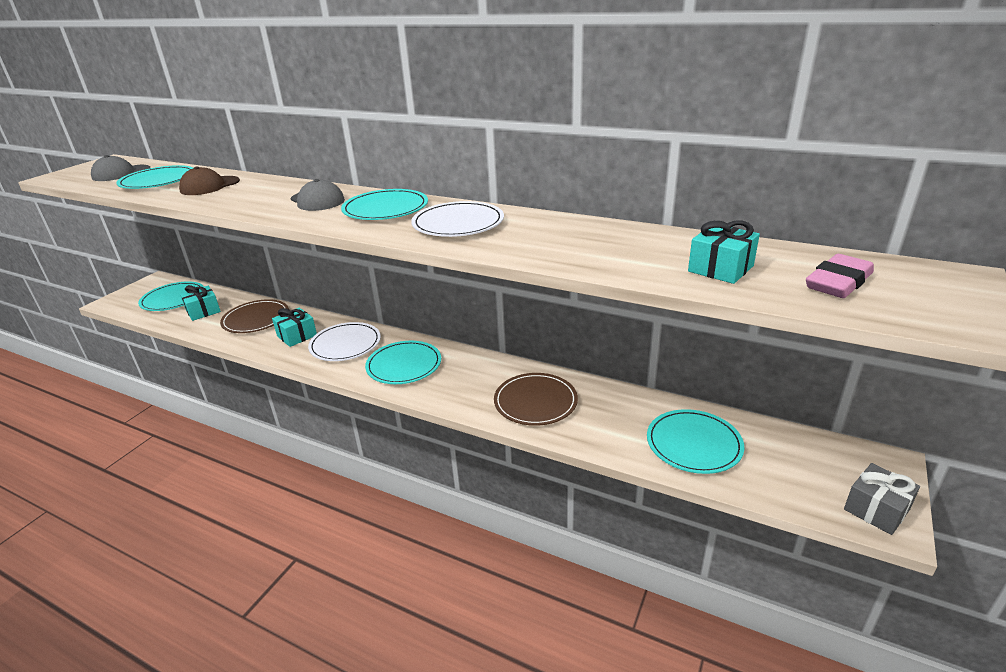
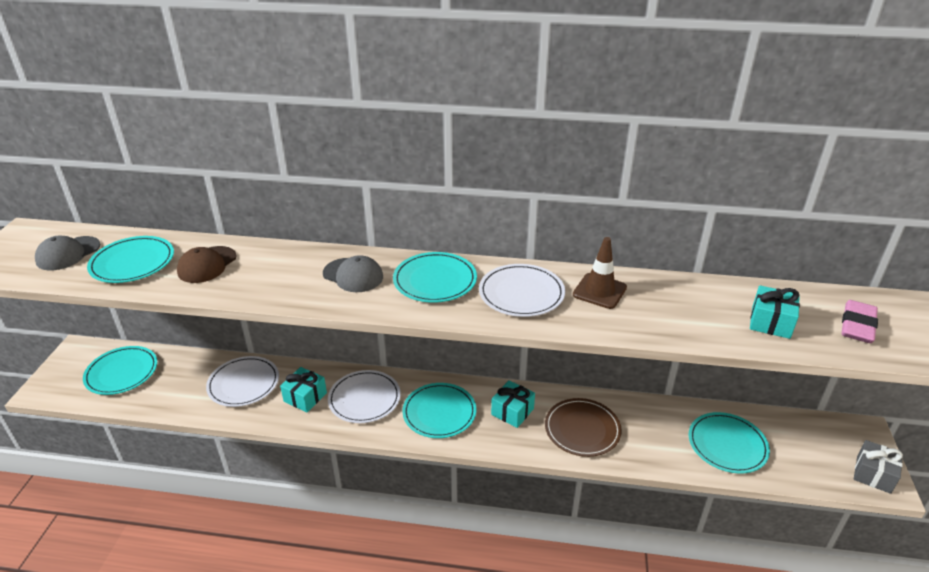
camera: 20 degrees left, 5 degrees up
(203, 311) = (172, 383): turquoise gift -> turquoise gift (512, 411)
(256, 319) = (243, 383): brown plate -> white plate
(540, 228) = (599, 291): none -> brown traffic cone

